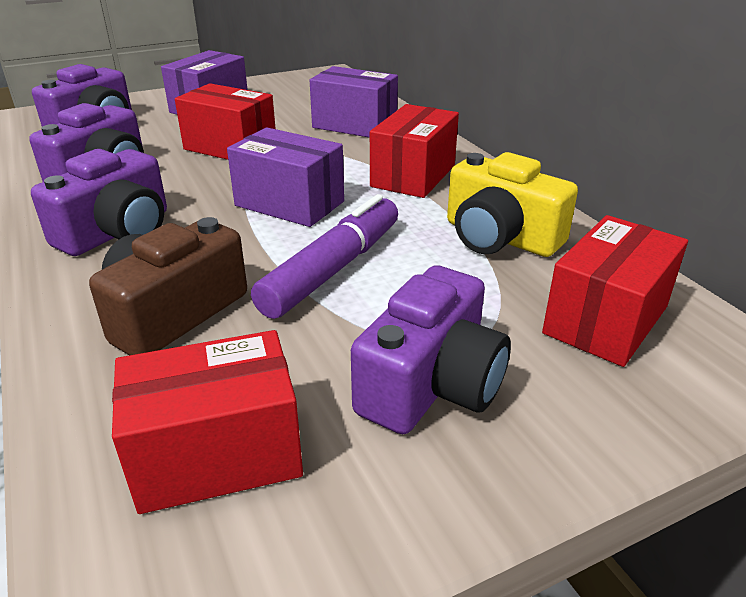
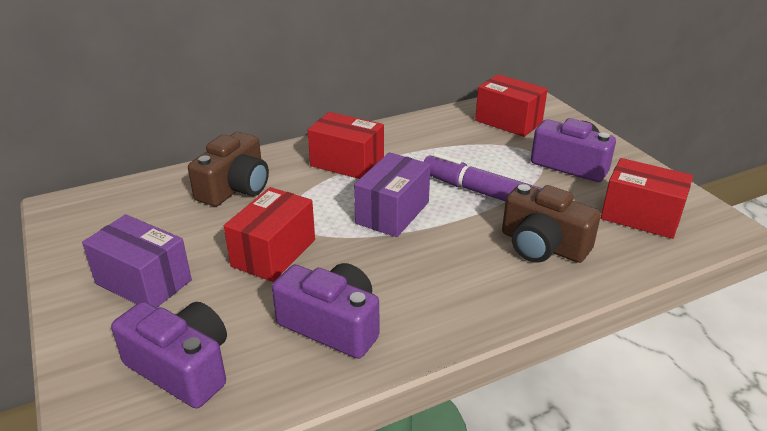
camera: 90 degrees left, 0 degrees up
(118, 232) = (445, 290): purple camera -> none
(217, 454) = (640, 216): red box -> red box turned 45 degrees counterclockwise
(354, 125) = (235, 188): purple box -> brown camera
(500, 237) = (434, 139): yellow camera -> none

